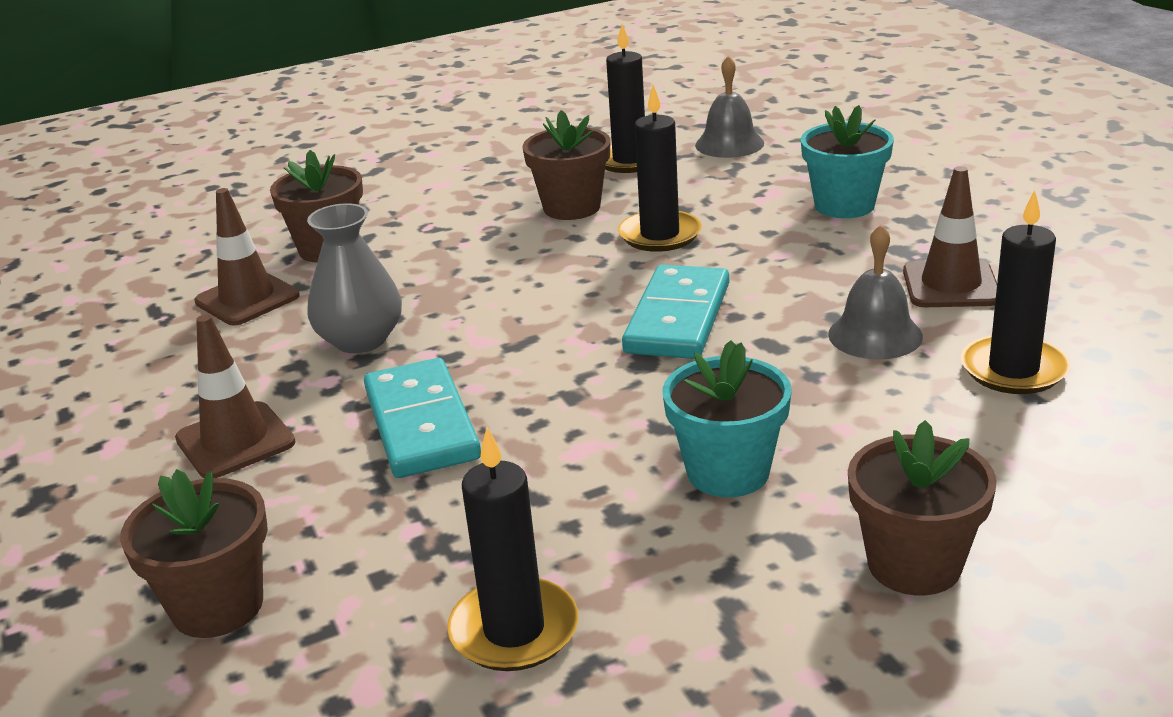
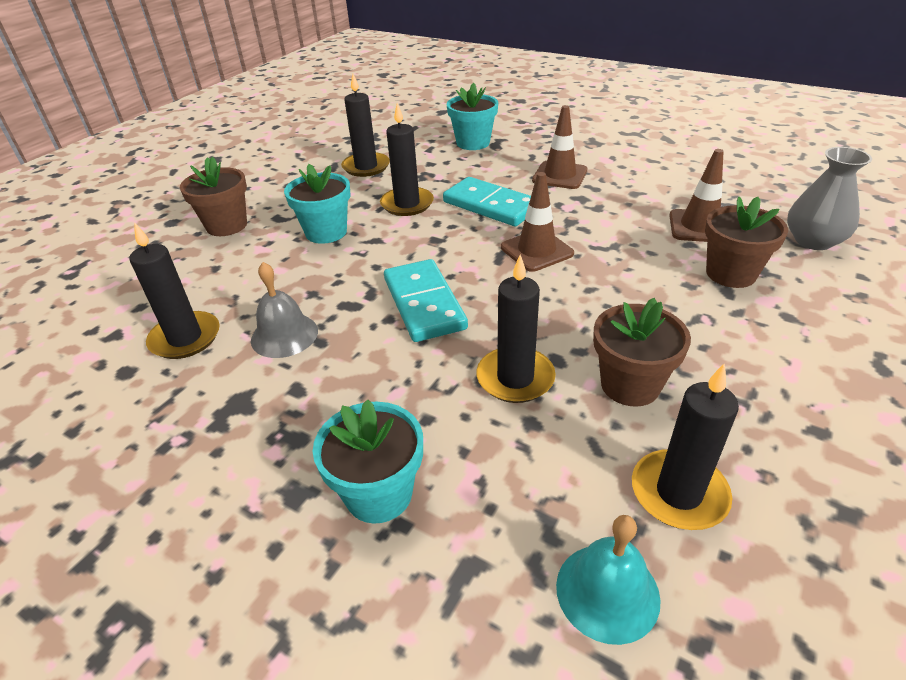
camera: 145 degrees right, 10 degrees up
(218, 606) = (473, 143): brown flower pot -> turquoise flower pot
(360, 340) = (589, 228): grey vase -> grey vase (813, 241)
(541, 480) = (407, 204): none -> black candle
(729, 144) = (607, 592): grey bell -> turquoise bell
(951, 285) = (240, 405): brown traffic cone -> brown traffic cone (536, 250)

